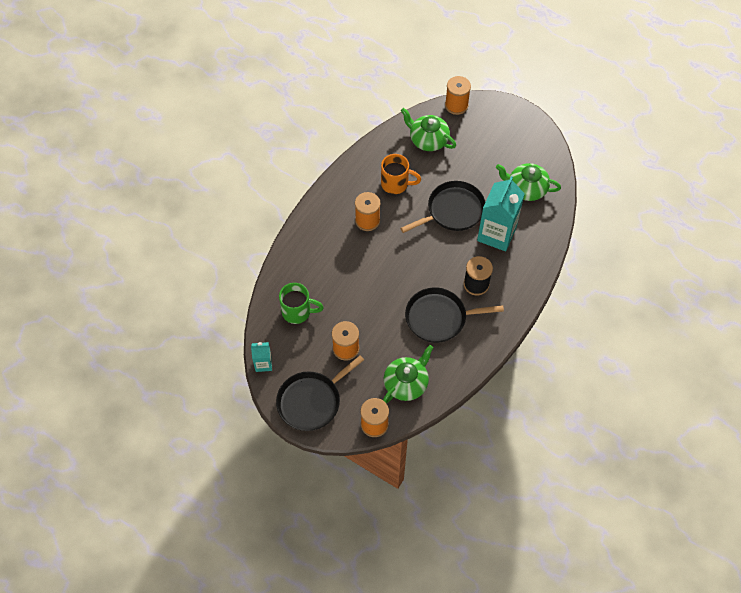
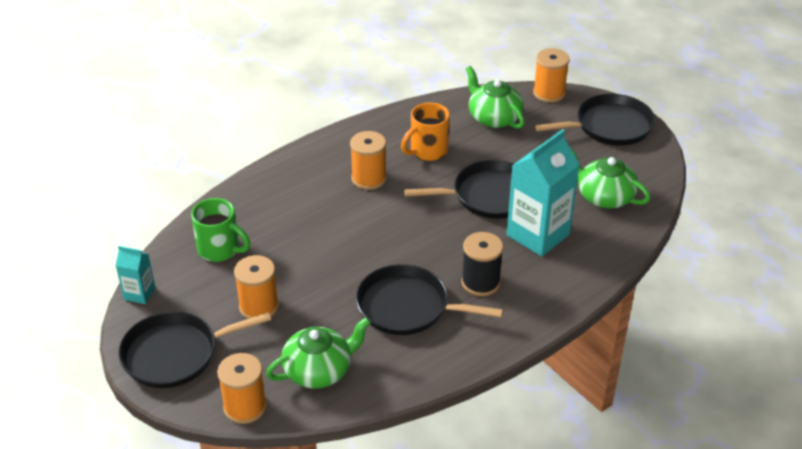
camera: 20 degrees right, 20 degrees down
(396, 184) = (427, 151): orange mug -> orange mug turned 105 degrees clockwise
(508, 124) = (609, 126): none -> black pan

